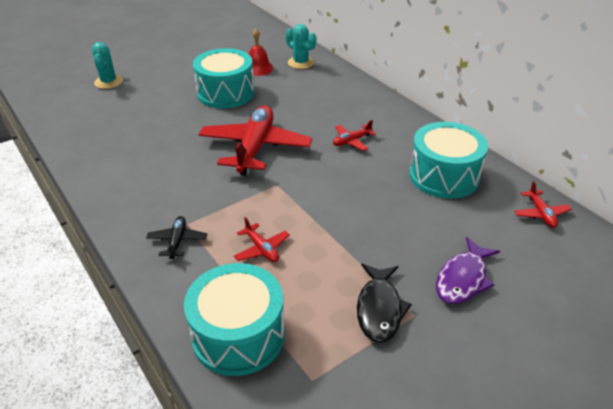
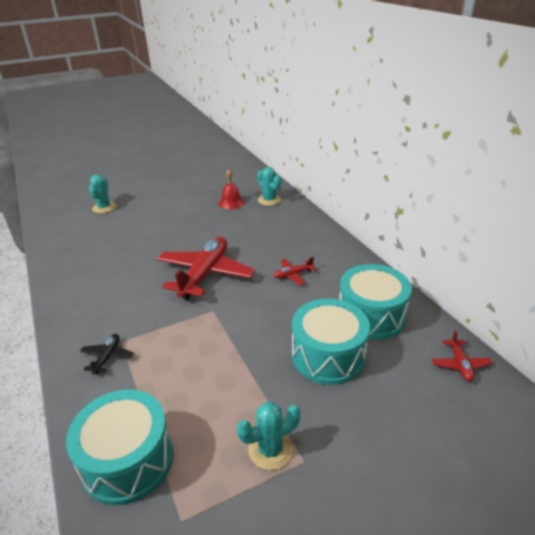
camera: 10 degrees right, 5 degrees down
(226, 93) = (196, 223): turquoise drum -> turquoise drum (328, 355)
(262, 249) = (179, 373): red plane -> none
(379, 309) = (270, 450): black fish -> turquoise cactus
(463, 279) = (363, 427): purple fish -> none

